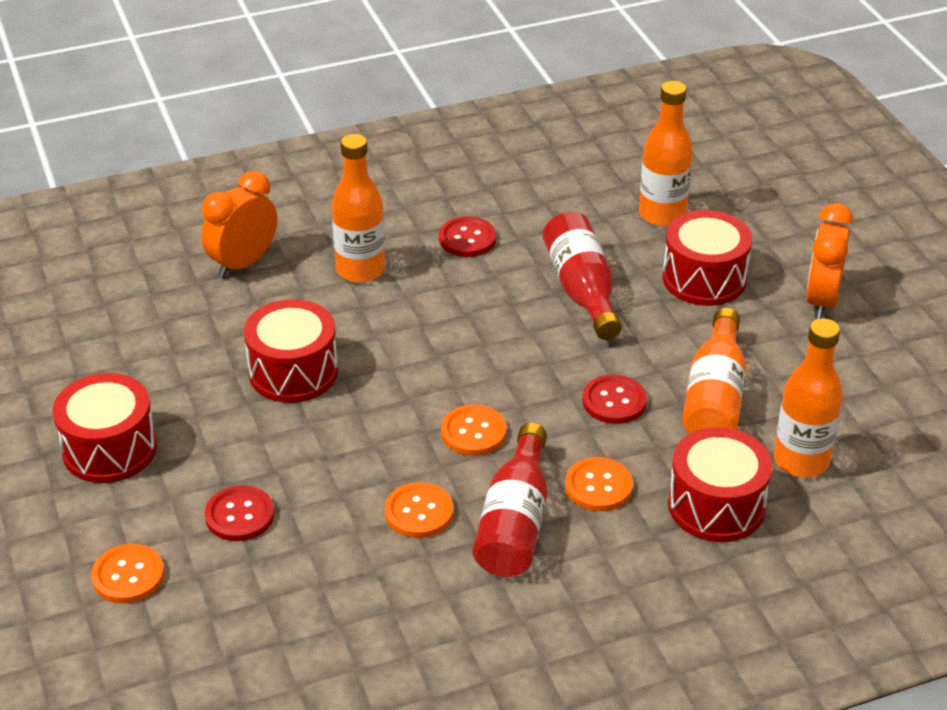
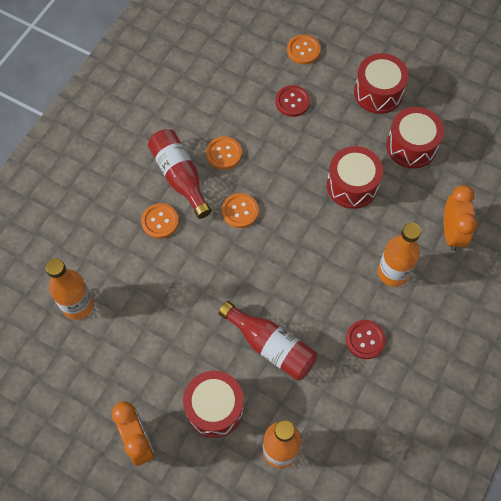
camera: 140 degrees right, 25 degrees up
(614, 401) = (192, 278): red button -> none
(715, 397) = (146, 317): orange bottle -> none
(716, 506) = (100, 248): red drum -> red drum (411, 146)

